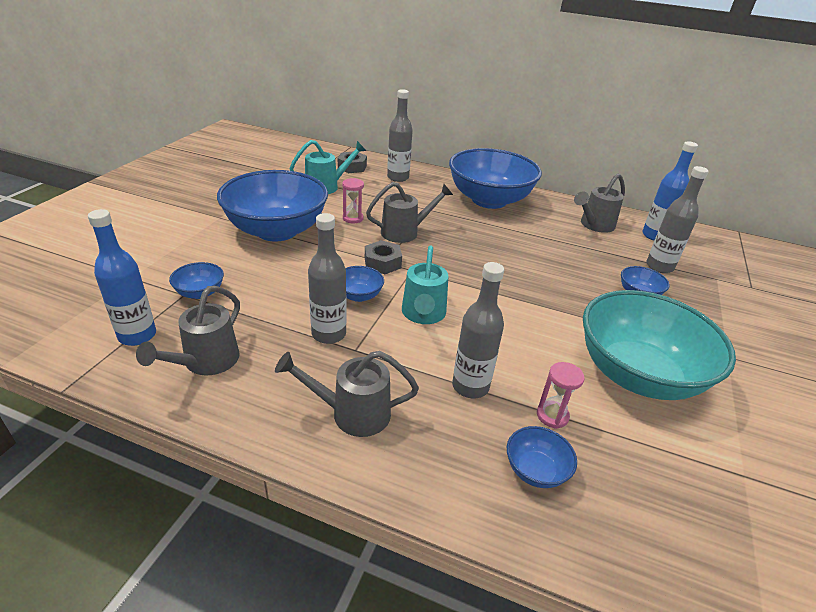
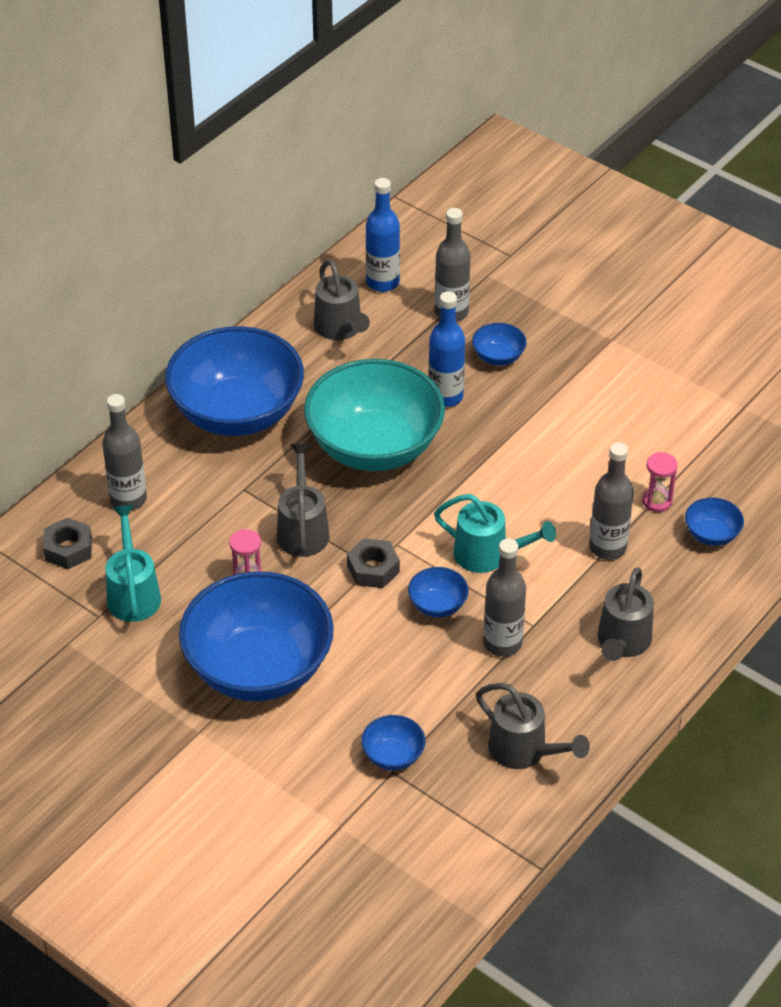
camera: 70 degrees left, 10 degrees up
(137, 335) = (464, 812): blue bottle -> blue bottle (445, 396)
(637, 374) = (620, 418): turquoise bowl -> turquoise bowl (374, 446)

